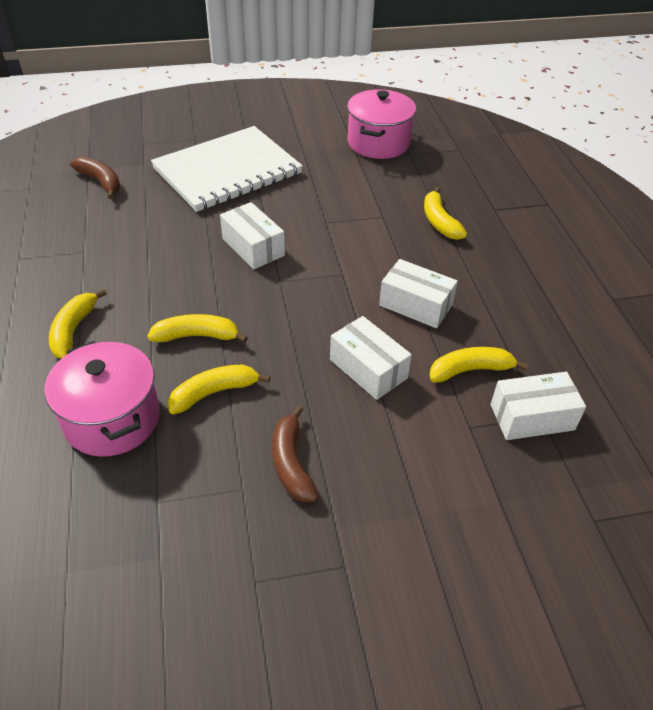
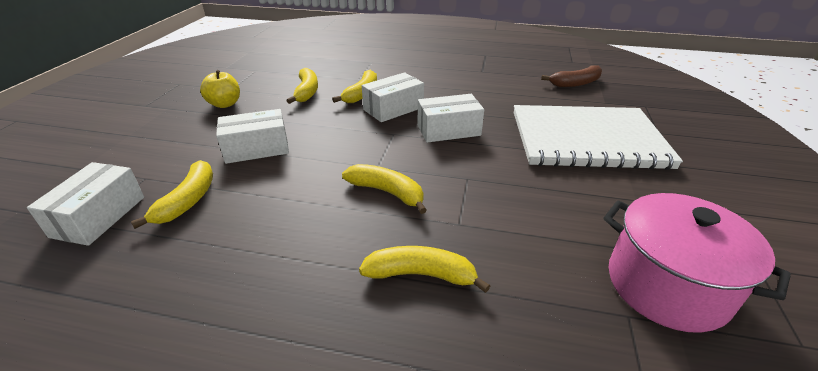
camera: 115 degrees right, 10 degrees down
(73, 330) = (402, 63): yellow banana -> yellow banana (387, 192)
(112, 419) = (322, 66): pink pot -> none
(227, 171) = (587, 139): white notebook -> white notebook turned 75 degrees counterclockwise
(291, 463) = (225, 104): brown banana -> yellow apple
(415, 305) = (296, 197): white box -> white box (393, 108)

